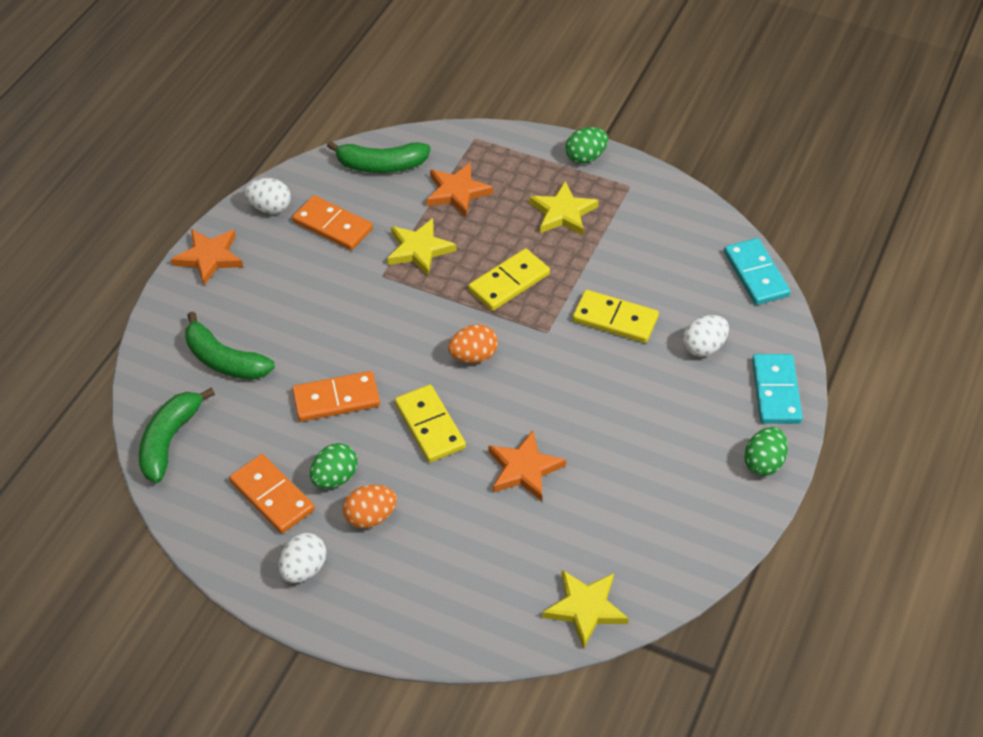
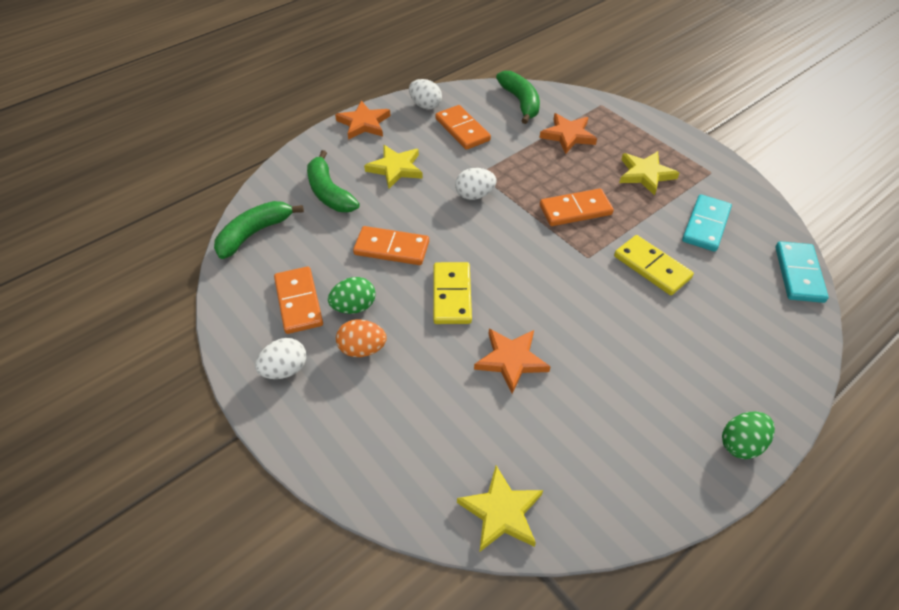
camera: 25 degrees right, 0 degrees up
(381, 165) = (520, 102): green banana -> green banana turned 135 degrees counterclockwise
(419, 249) = (517, 165): yellow star -> yellow star (395, 168)
(473, 356) = (517, 254): orange egg -> none
(509, 282) = (575, 210): yellow domino -> orange domino
(586, 157) = (683, 142): green egg -> none
(704, 347) = (723, 318): white egg -> white egg (474, 195)
(775, 391) = (779, 381): turquoise domino -> turquoise domino (705, 225)

